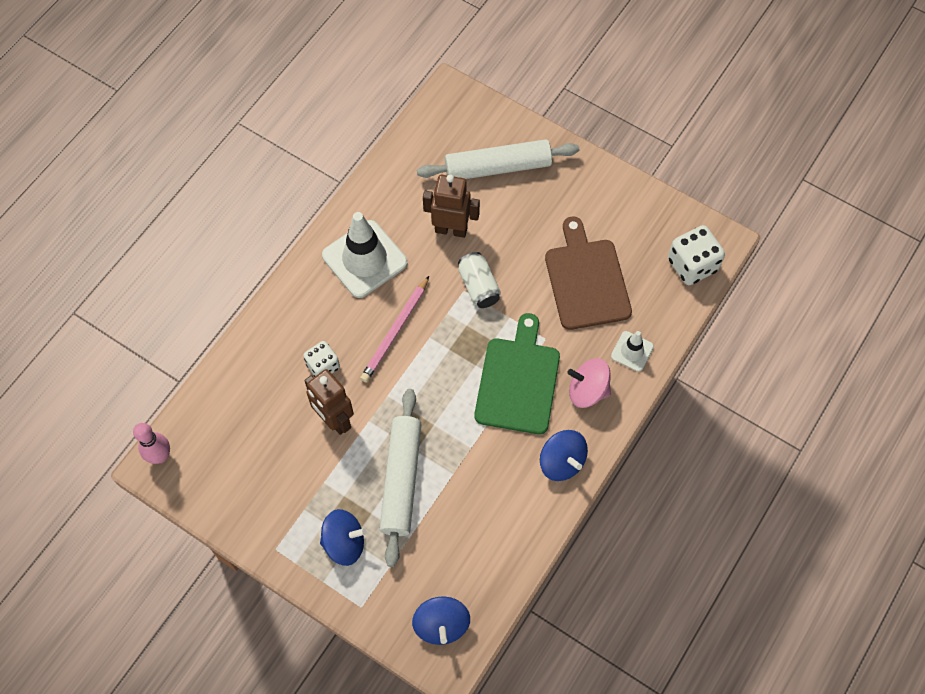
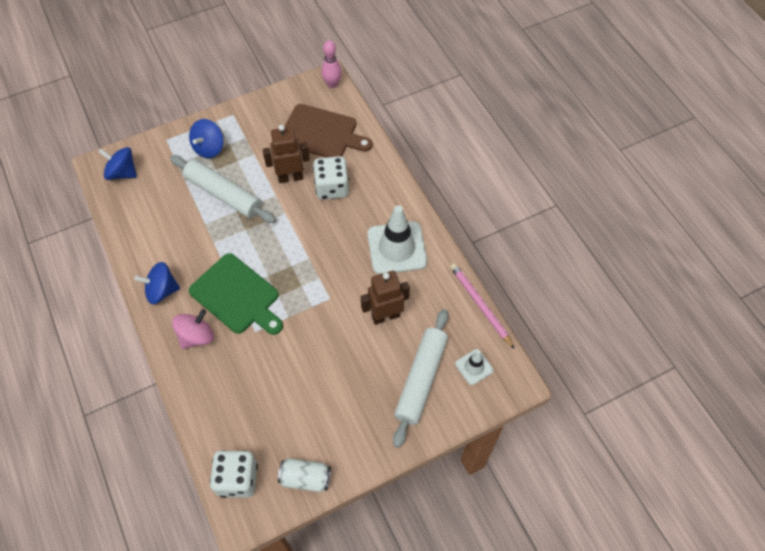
camera: 120 degrees right, 5 degrees down
(323, 366) = (332, 187): white dice -> white dice, size x1.56
(395, 331) = (327, 240): pink pencil -> pink pencil (480, 305)
(451, 229) = (385, 316): brown robot -> brown robot turned 150 degrees counterclockwise
(478, 286) = (326, 309): white can -> white can (305, 478)
(586, 280) = (281, 387): brown cutting board -> brown cutting board (322, 133)
(632, 351) = (202, 385): white traffic cone -> white traffic cone (474, 367)

